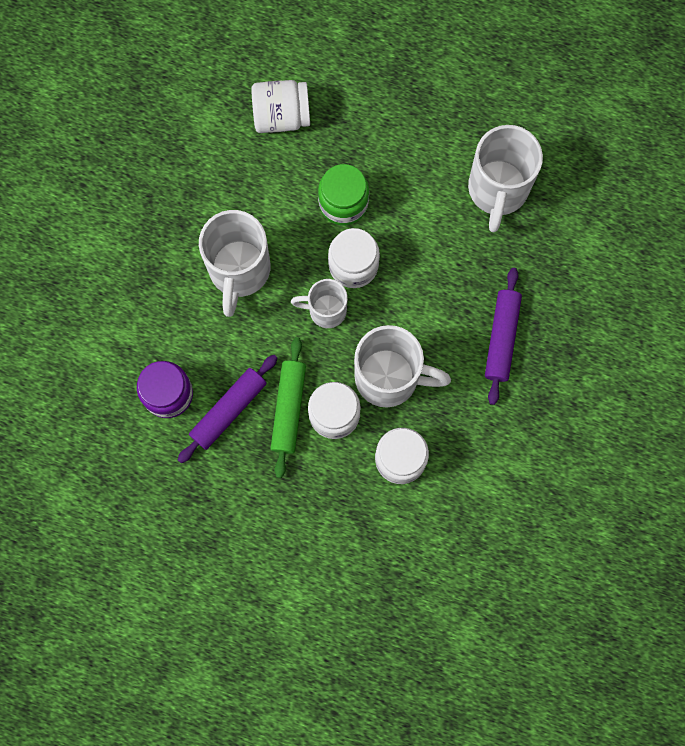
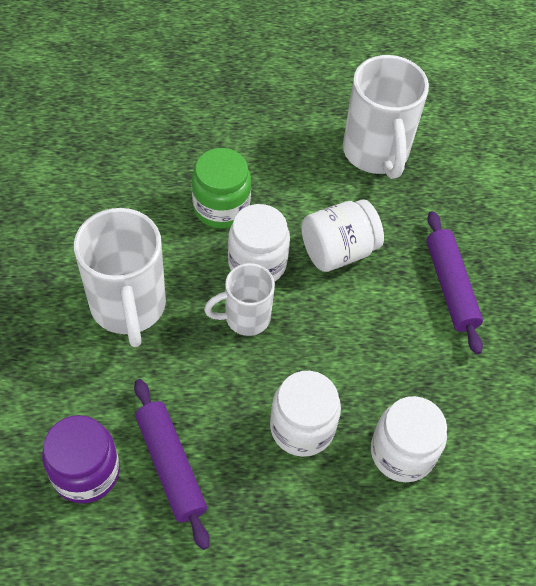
camera: 25 degrees left, 20 degrees down
(228, 410) = (170, 466): purple rolling pin -> purple rolling pin turned 45 degrees counterclockwise
(281, 115) = (122, 147): white jar -> white jar (338, 251)
(289, 409) = (245, 439): green rolling pin -> none
(389, 377) = (348, 366): white mug -> none

